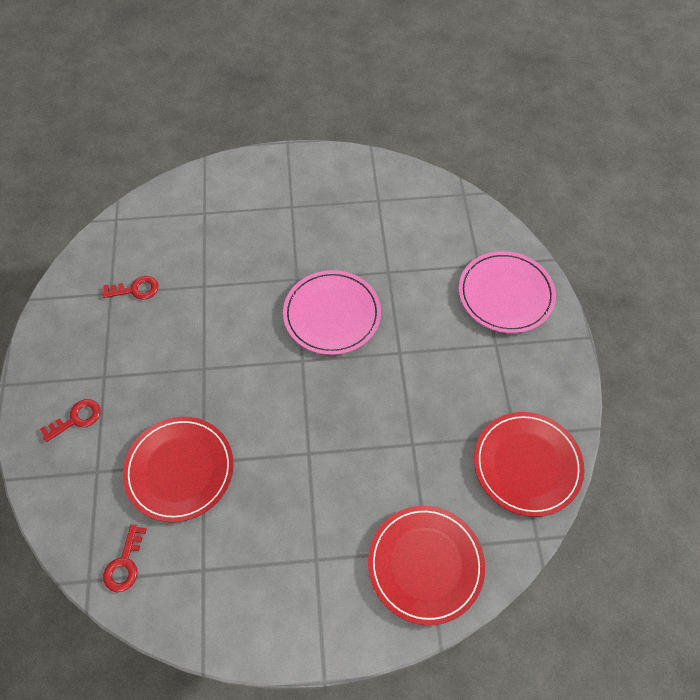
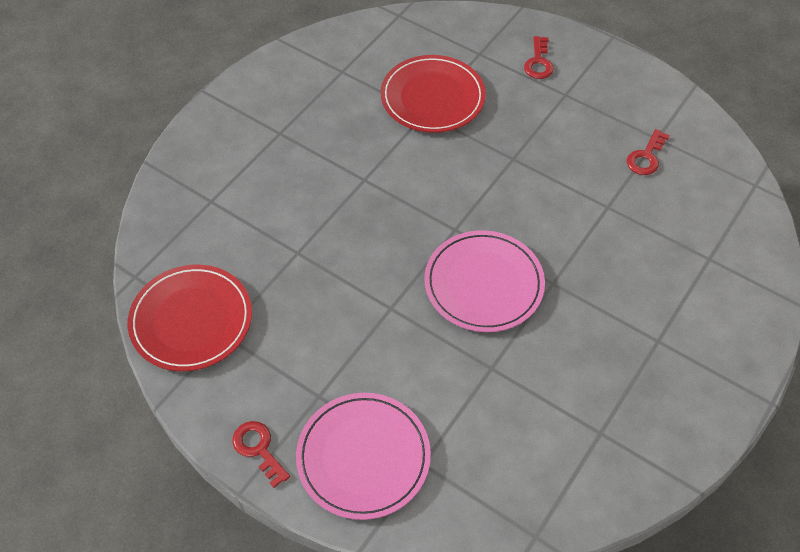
camera: 130 degrees right, 5 degrees down
(125, 564) = (391, 36): red key -> red key (258, 449)
(425, 564) = (202, 192): red plate -> none

